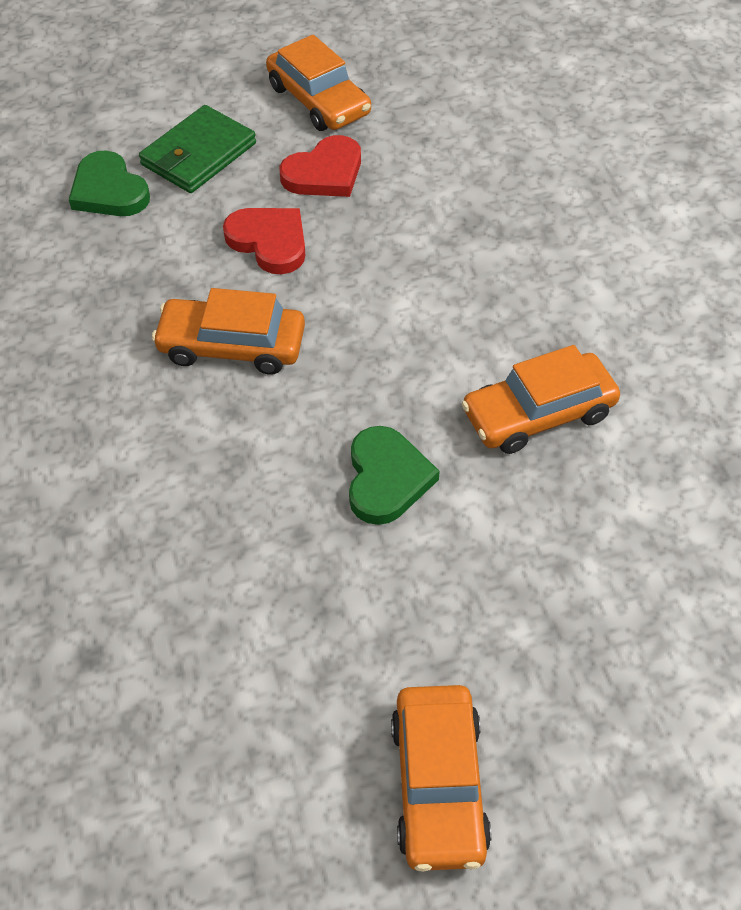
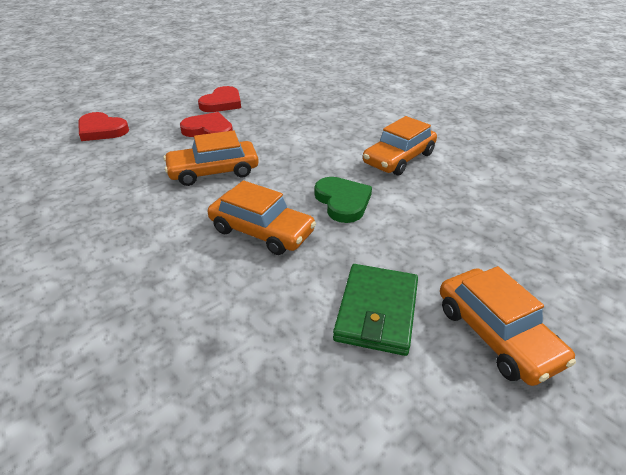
camera: 25 degrees left, 15 degrees down
(109, 191) = (101, 130): green heart -> red heart
(198, 154) = (148, 109): green wallet -> green wallet (376, 311)
(318, 100) = (202, 82): orange car -> orange car (261, 231)

